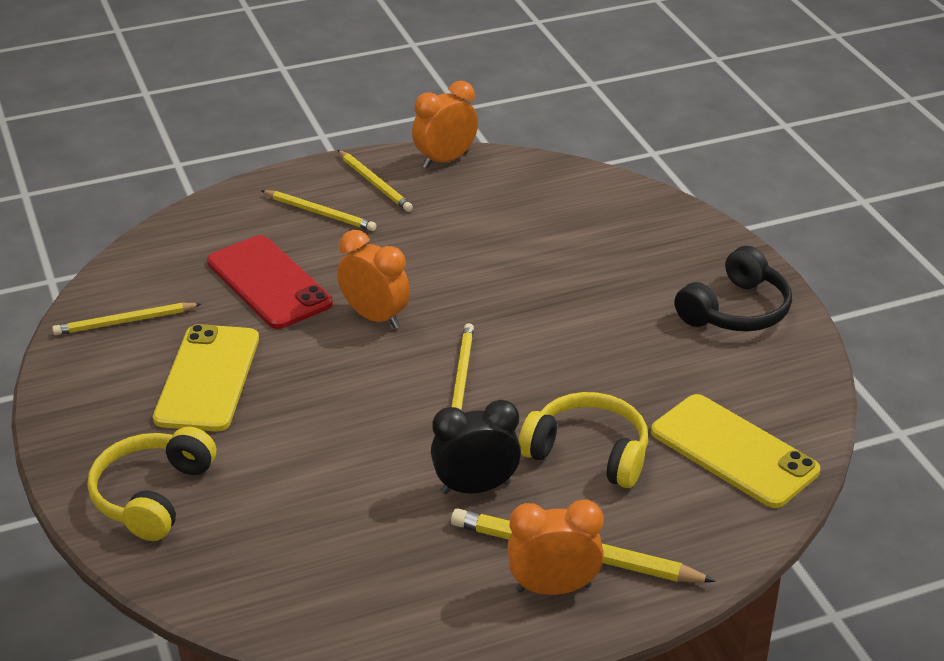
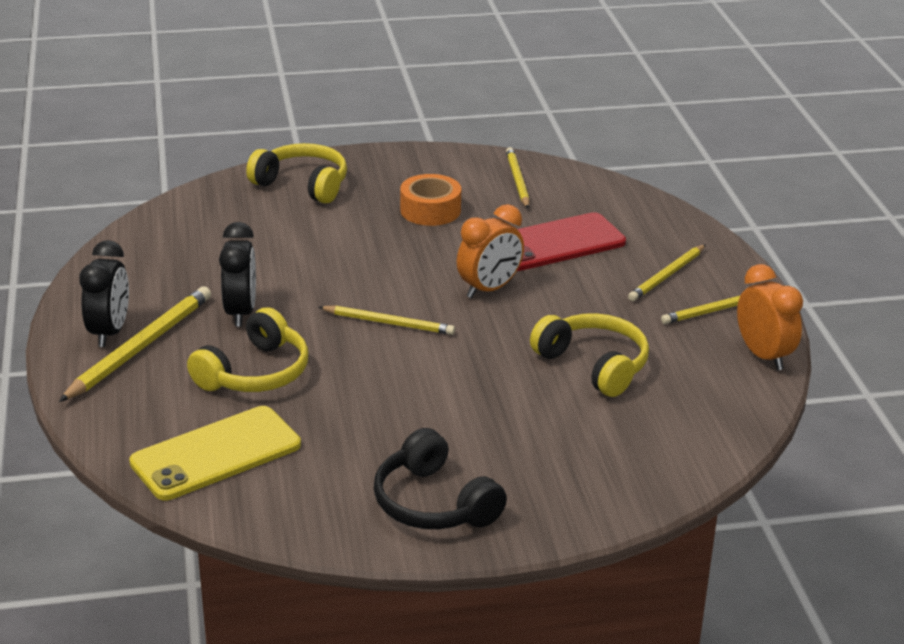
camera: 100 degrees right, 5 degrees down
(208, 378) = (430, 210): yellow phone -> orange tape
(492, 244) = (594, 365): none -> yellow headphones
(553, 588) = (110, 332): orange clock -> black clock

